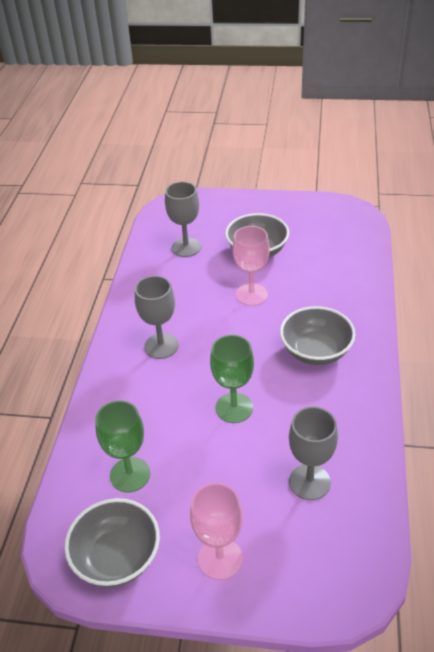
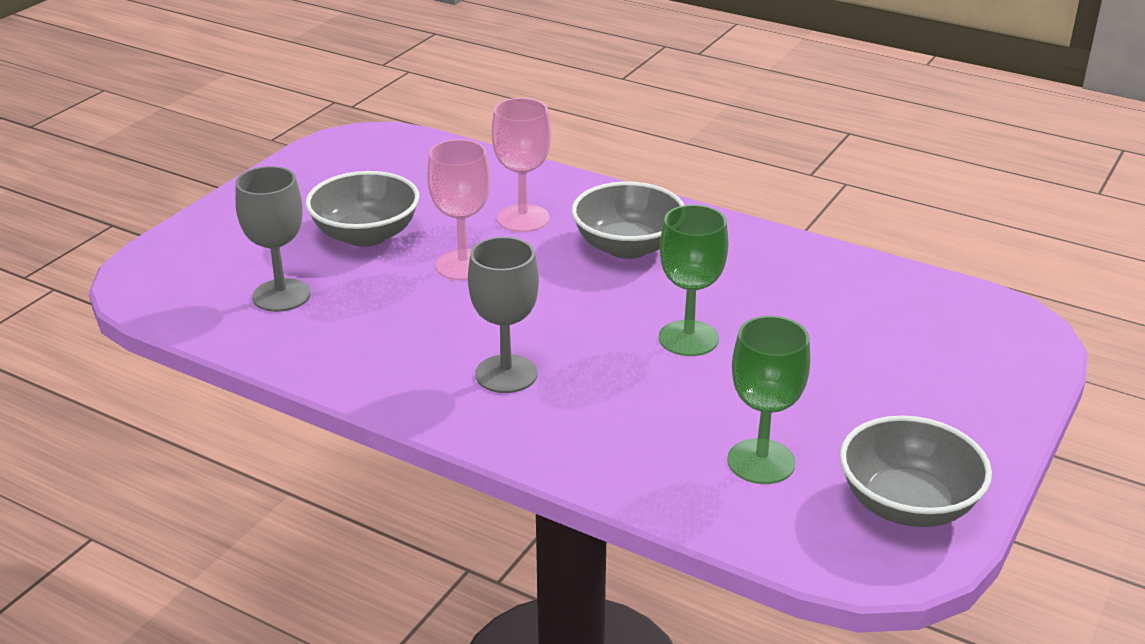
camera: 70 degrees left, 10 degrees down
(220, 558) = (944, 413): pink goblet -> pink goblet (523, 218)
(309, 482) = (853, 314): grey goblet -> none

